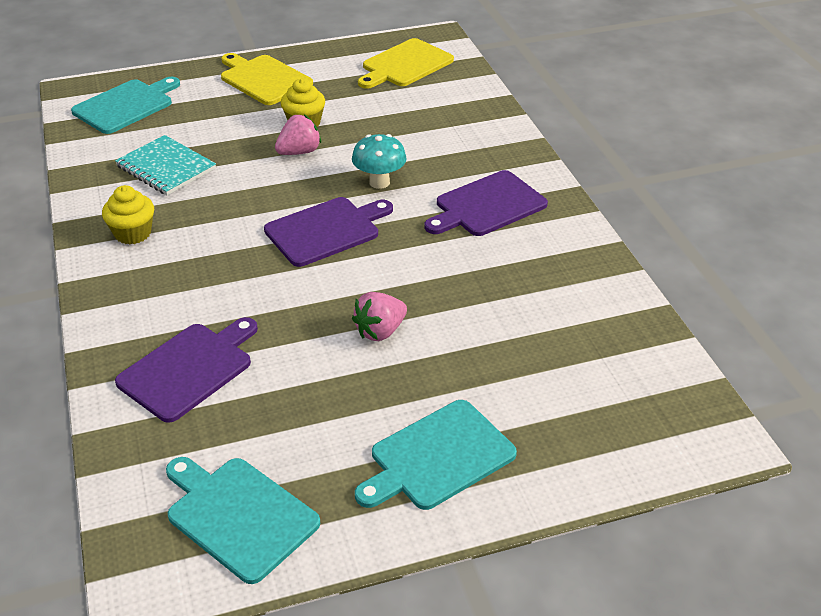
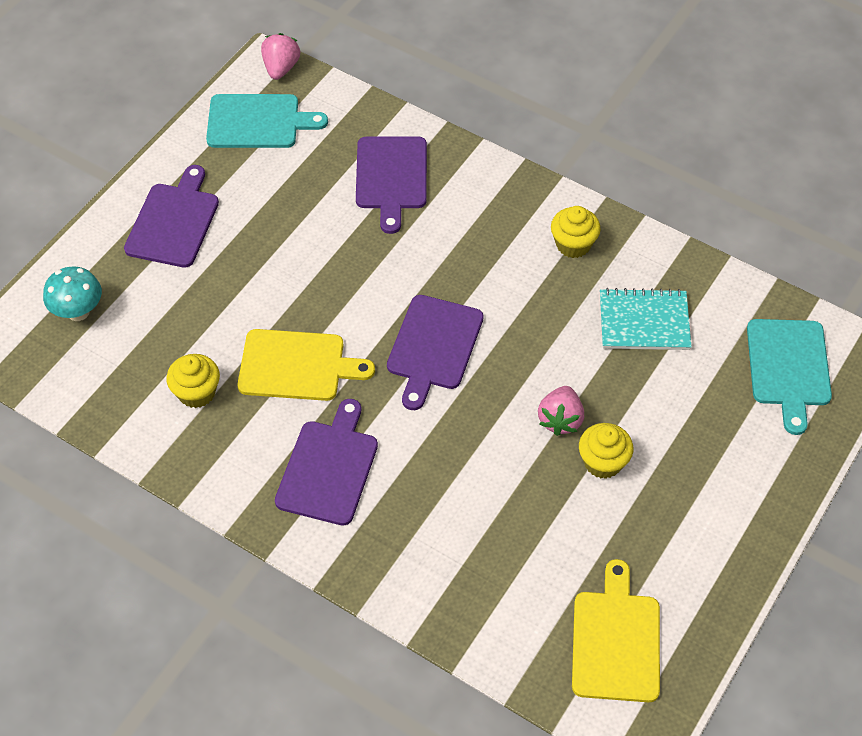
camera: 140 degrees right, 15 degrees up
(264, 79) = (724, 501): yellow cutting board -> yellow cutting board (297, 366)
(379, 182) = (449, 431): turquoise mushroom -> turquoise mushroom (78, 312)
(380, 331) = (296, 284): pink strawberry -> pink strawberry (281, 68)
(437, 457) = (174, 222): turquoise cutting board -> purple cutting board
(546, 300) = (196, 392): none -> yellow cupcake

